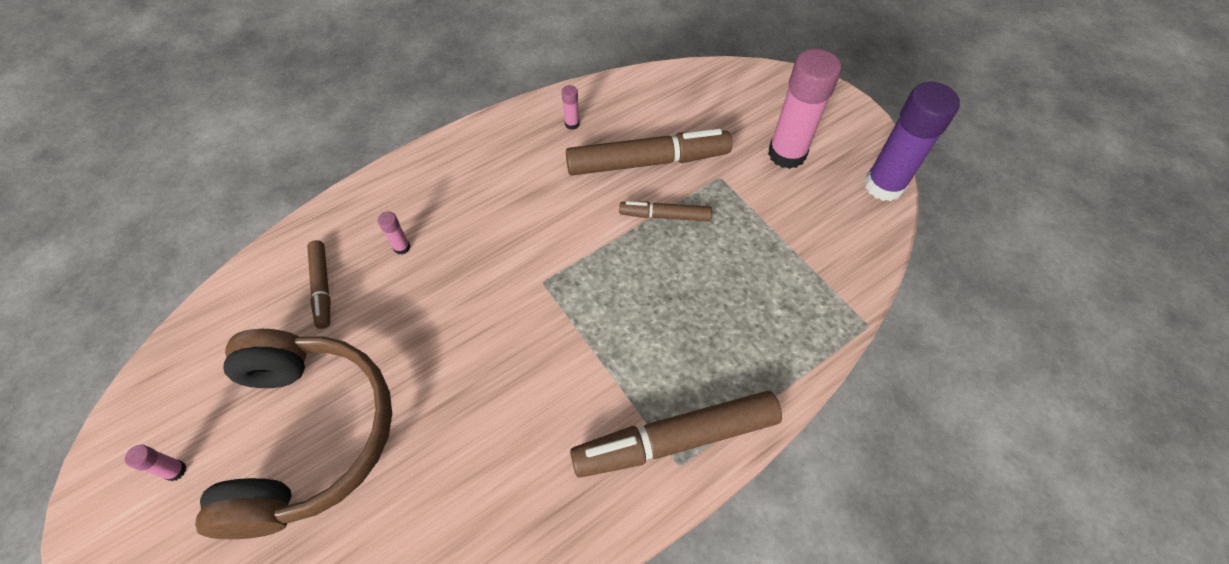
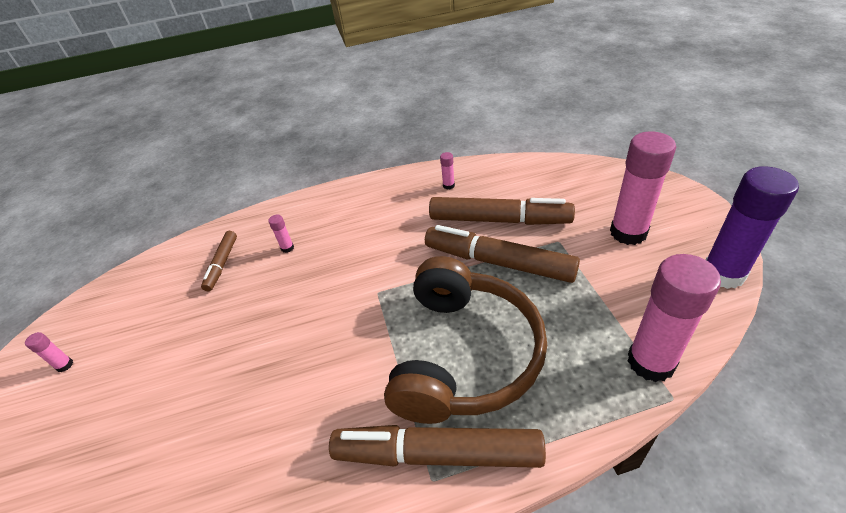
camera: 25 degrees right, 15 degrees down
(309, 435) = (157, 364): brown headphones -> brown headphones (464, 354)
(665, 216) = (499, 262): brown marker -> brown marker, size x1.89
(841, 294) = (650, 362): none -> pink glue stick

